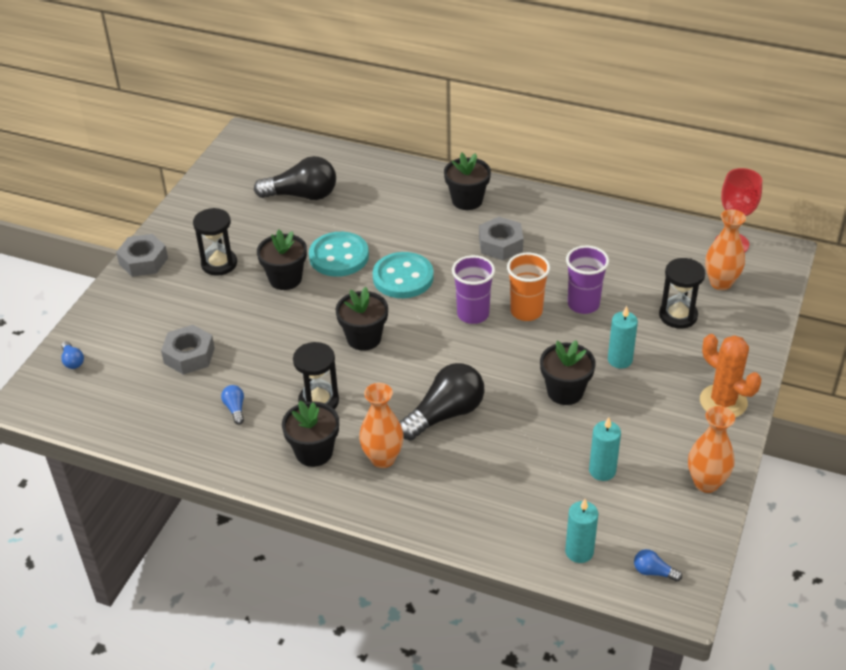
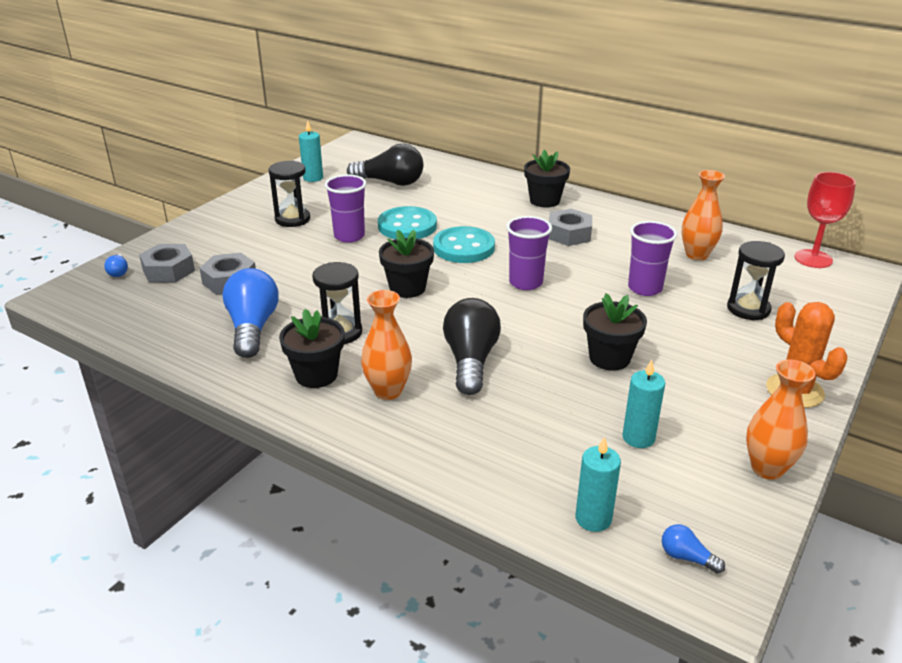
camera: 10 degrees right, 10 degrees down
(143, 261) = (225, 210): grey nut -> grey nut (169, 270)
(235, 409) = (252, 328): blue light bulb -> blue light bulb, size x2.28
(285, 279) = (349, 236): black flower pot -> purple cup
(445, 414) = (470, 361): black light bulb -> black light bulb turned 60 degrees counterclockwise
(526, 311) = (582, 287): orange cup -> none
(620, 360) = (677, 338): turquoise candle -> turquoise candle (313, 178)
(720, 283) = (799, 288): orange vase -> orange vase (696, 255)

